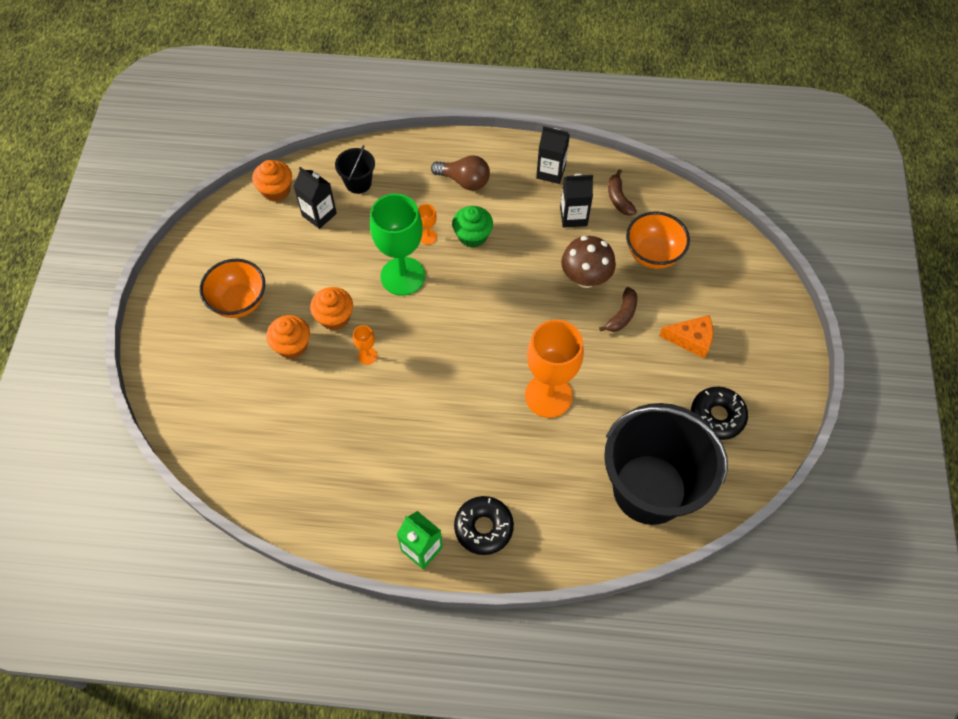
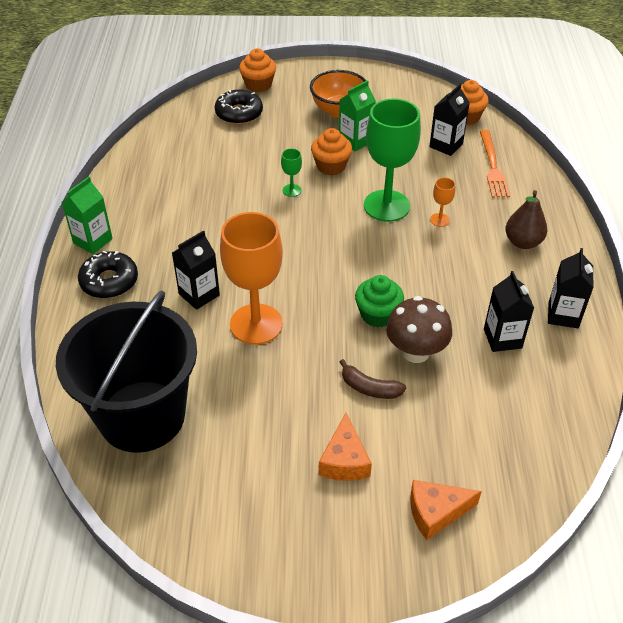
camera: 85 degrees right, 15 degrees down
(292, 345) = (297, 144): orange cupcake -> orange cupcake (258, 85)
(297, 291) = (355, 141): none -> green carton
(358, 183) = (493, 166): black bucket -> orange fork
(367, 356) = (292, 190): orange goblet -> green goblet
(464, 181) = (523, 242): brown light bulb -> brown pear
(472, 236) = (450, 253): green cupcake -> green cupcake (377, 314)
(508, 443) = (199, 294): none -> black carton
(619, 198) = (544, 383): brown banana -> none
(653, 254) = (466, 419): orange bowl -> none
(717, 416) = (236, 487): black donut -> black donut (239, 113)
(733, 286) = (436, 512): none -> orange cheese

